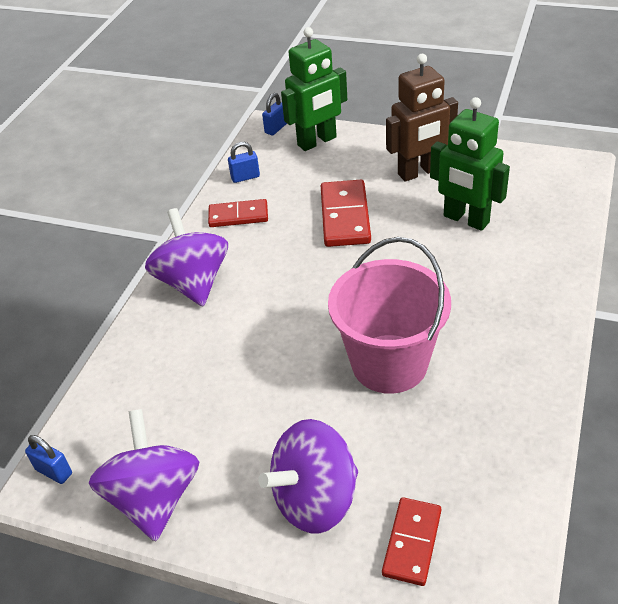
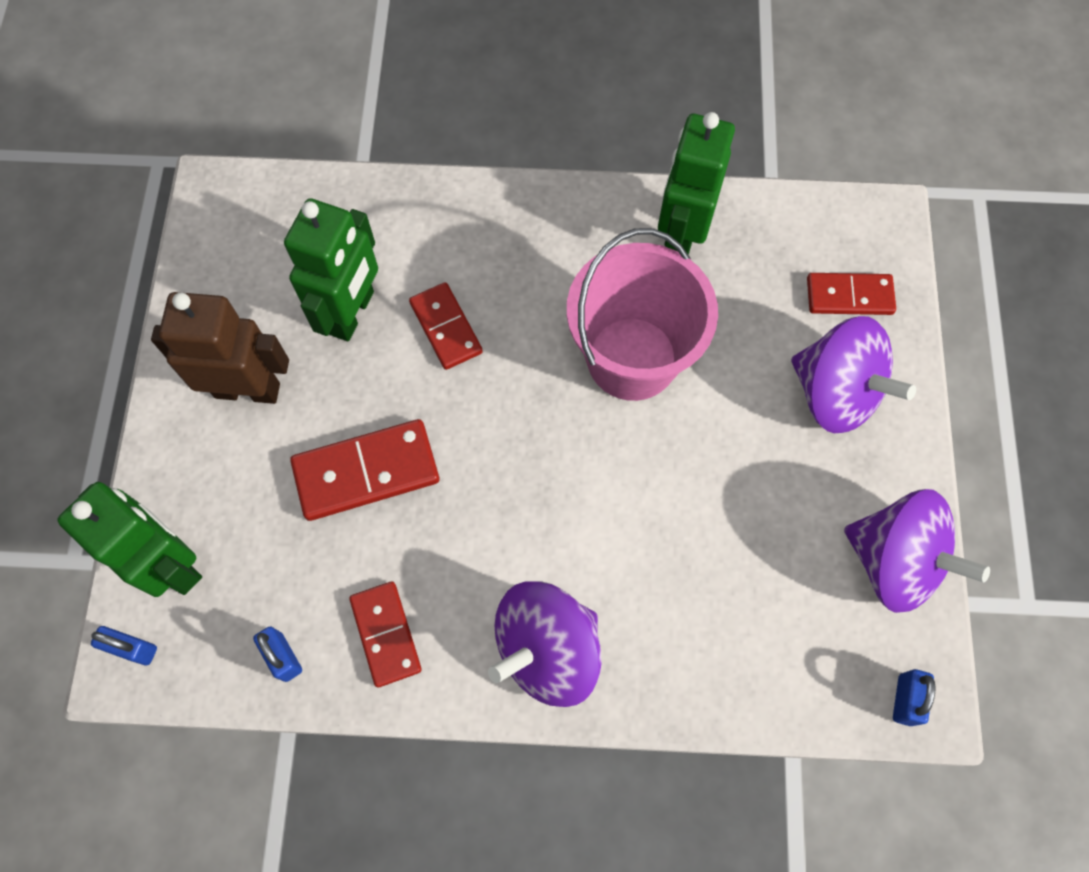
camera: 110 degrees left, 25 degrees up
(154, 498) = (894, 561): purple spinning top -> purple spinning top turned 120 degrees counterclockwise
(419, 172) = (247, 390): brown robot -> brown robot turned 45 degrees counterclockwise
(443, 263) = (446, 327): none -> red domino
(503, 421) = (681, 235): none -> green robot

